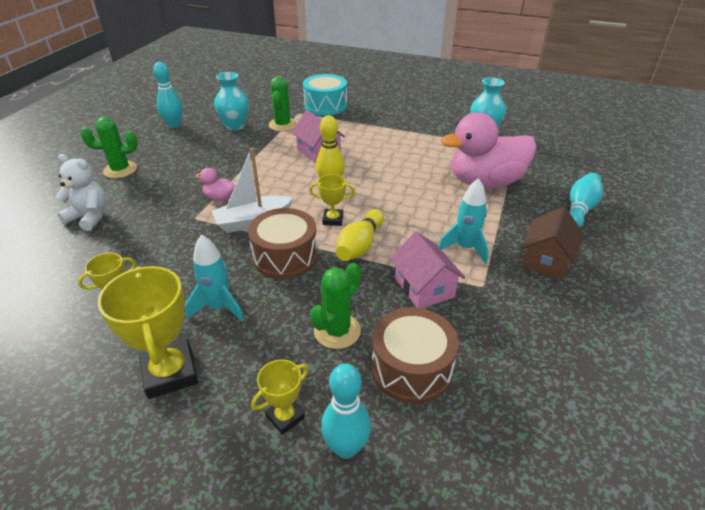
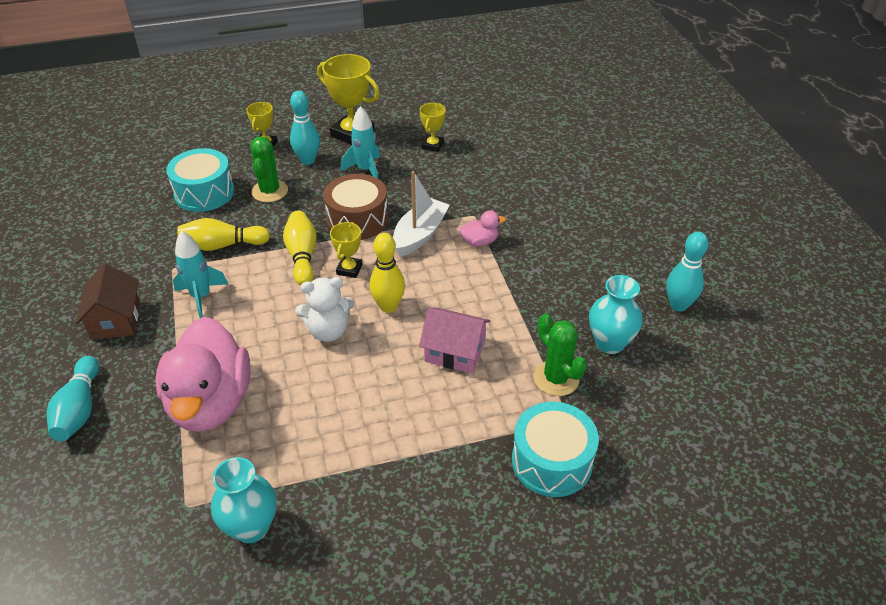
camera: 145 degrees right, 5 degrees up
(89, 217) = (556, 177): white teddy bear -> white teddy bear (328, 331)
(120, 170) = (618, 224): green cactus -> none
(333, 219) = (349, 269): yellow trophy -> yellow trophy turned 45 degrees counterclockwise
(346, 447) = (222, 148): turquoise bowling pin -> turquoise bowling pin (307, 160)
(411, 368) = (204, 193): brown drum -> turquoise drum
(424, 287) = (222, 245): pink house -> yellow bowling pin
(485, 182) = (210, 402): pink duck -> pink duck turned 135 degrees clockwise

